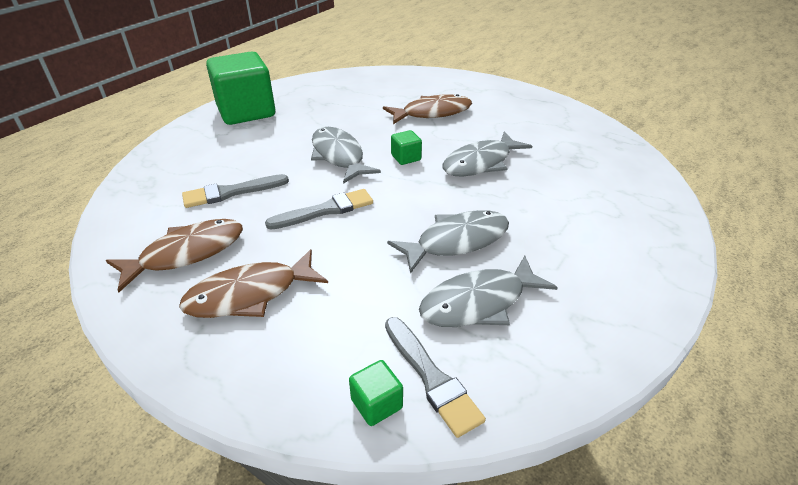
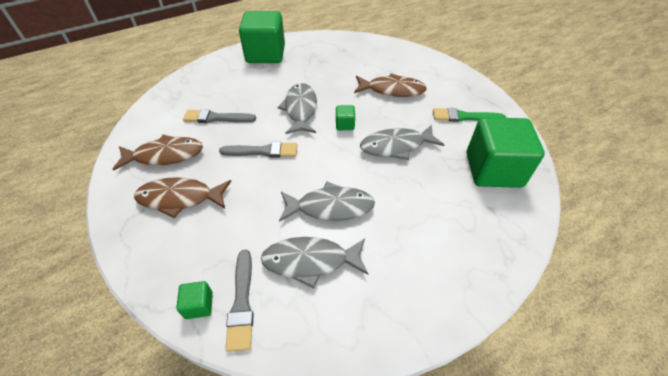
camera: 25 degrees right, 10 degrees up
(528, 119) = (464, 117): none -> green brush
(595, 157) = (493, 170): none -> green cube

